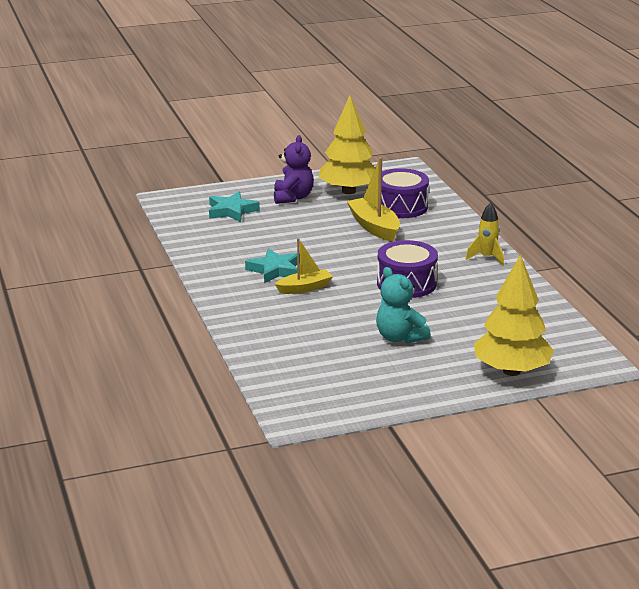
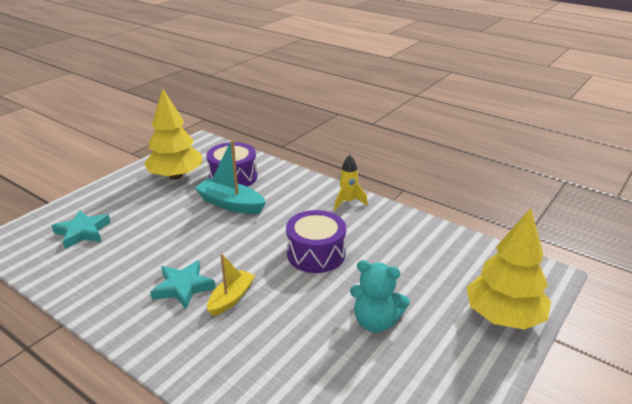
camera: 35 degrees left, 5 degrees up
(293, 197) = (131, 198): purple teddy bear -> none
(374, 227) = (230, 204): yellow boat -> turquoise boat

